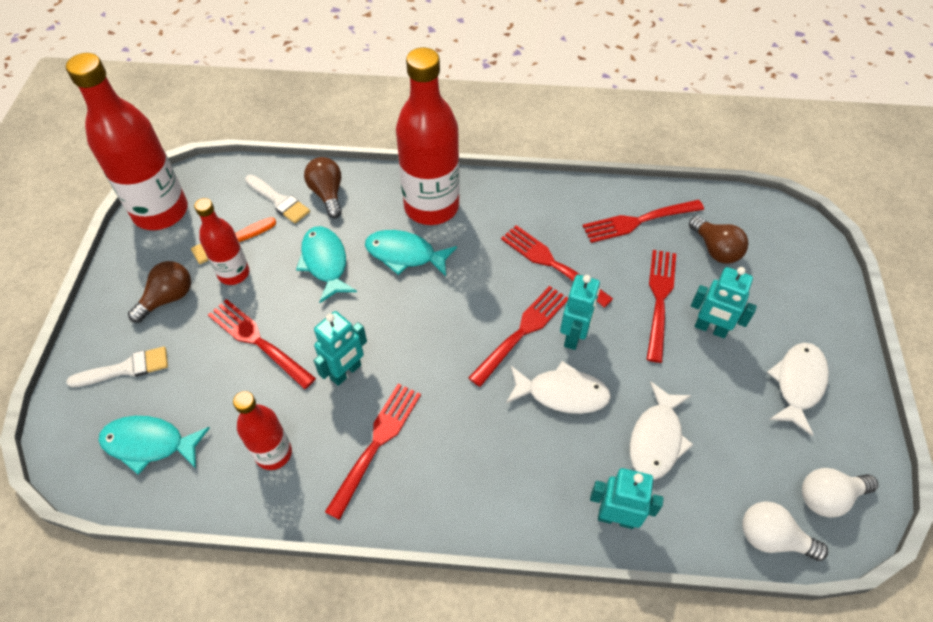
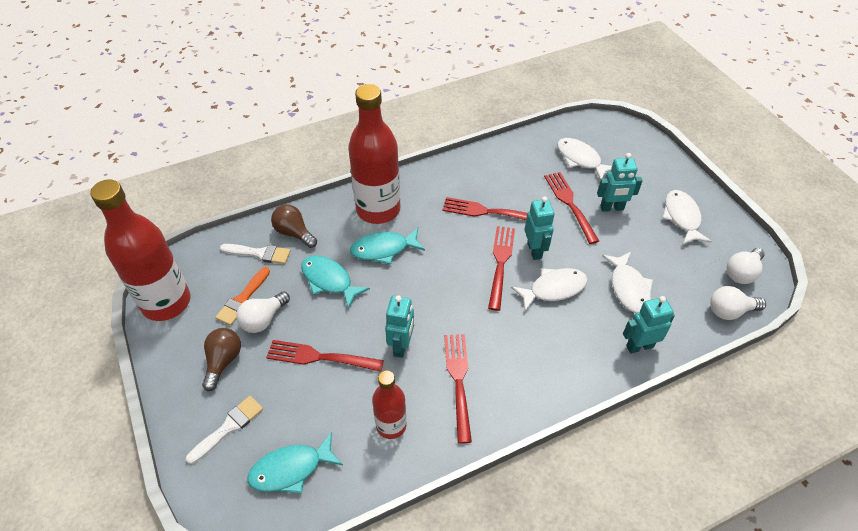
camera: 30 degrees left, 5 degrees down
(234, 273) = (263, 319): red bottle -> white light bulb
(639, 221) = (522, 161): red fork -> none
(715, 249) = (580, 159): brown light bulb -> white fish

